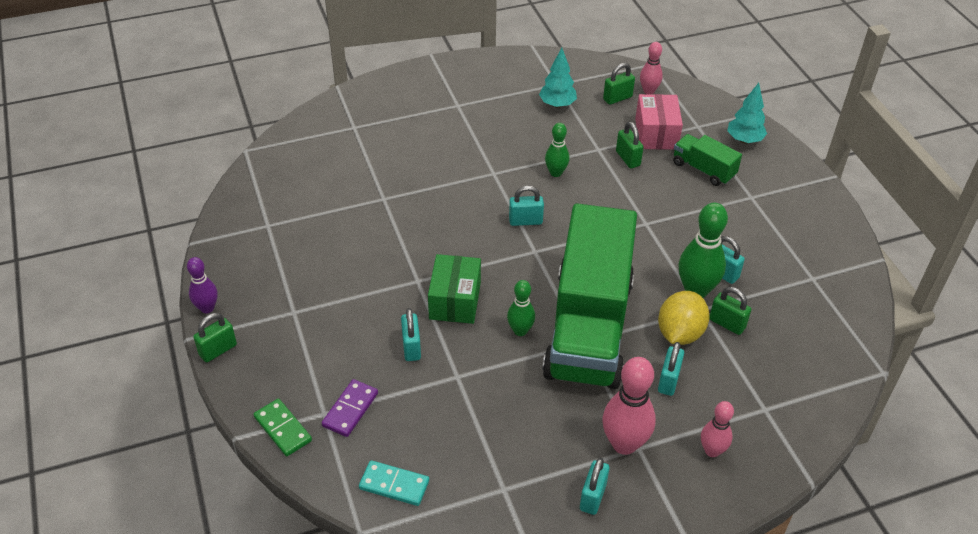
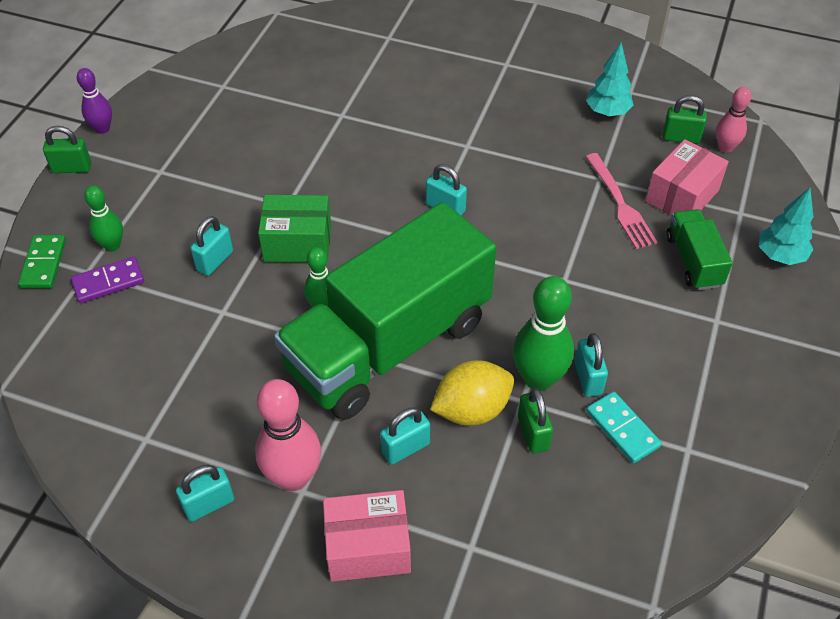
camera: 40 degrees right, 5 degrees up
(394, 485) = (68, 370): turquoise domino -> turquoise domino (622, 429)
(455, 301) = (297, 243): green box -> green box turned 45 degrees clockwise
(556, 173) = (528, 178): green bowling pin -> green bowling pin (112, 245)
(627, 158) = (620, 204): green padlock -> pink fork
(712, 451) = (368, 547): pink bowling pin -> pink box

